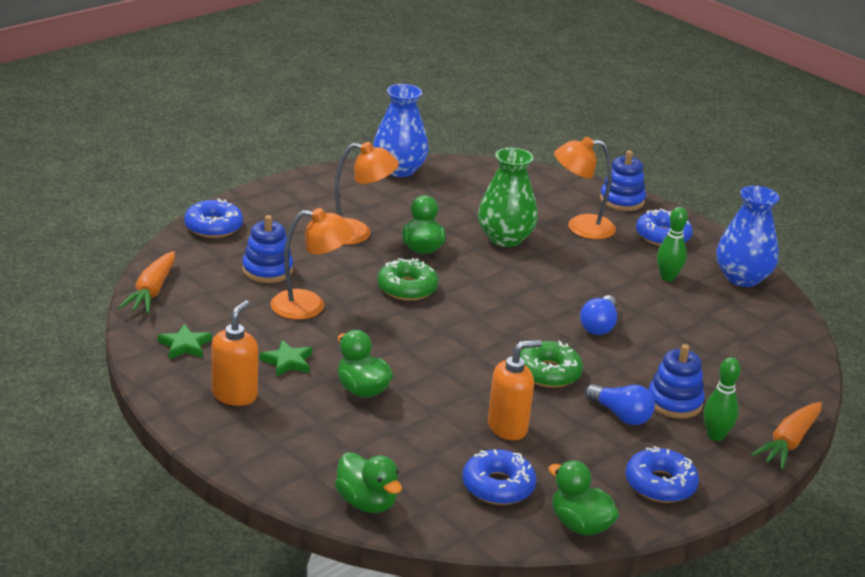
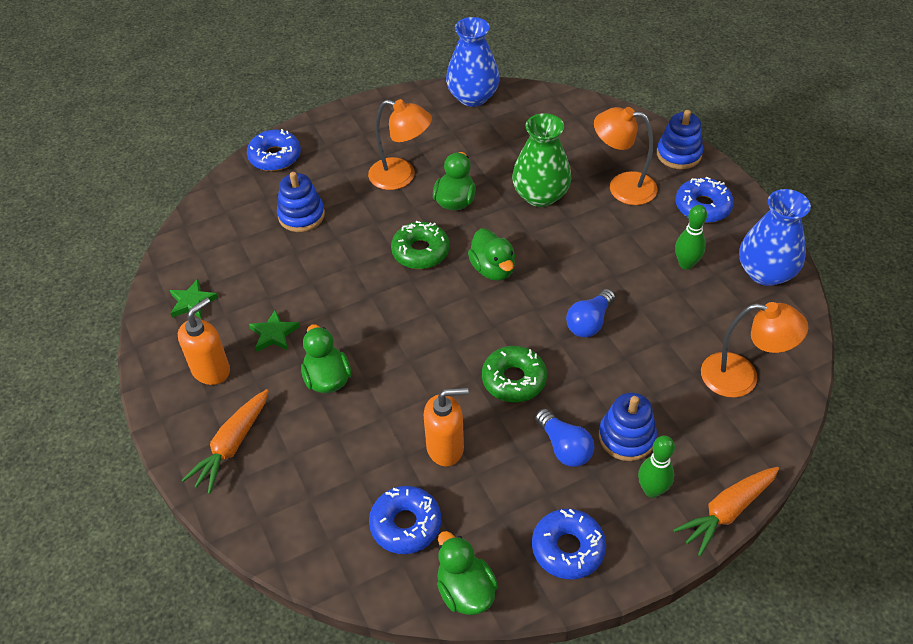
camera: 20 degrees right, 20 degrees up
(152, 291) = (190, 232): orange carrot -> orange carrot (232, 446)
(309, 306) = (321, 265): orange lamp -> orange lamp (741, 377)
(366, 503) = (275, 526): green duck -> green duck (493, 269)

